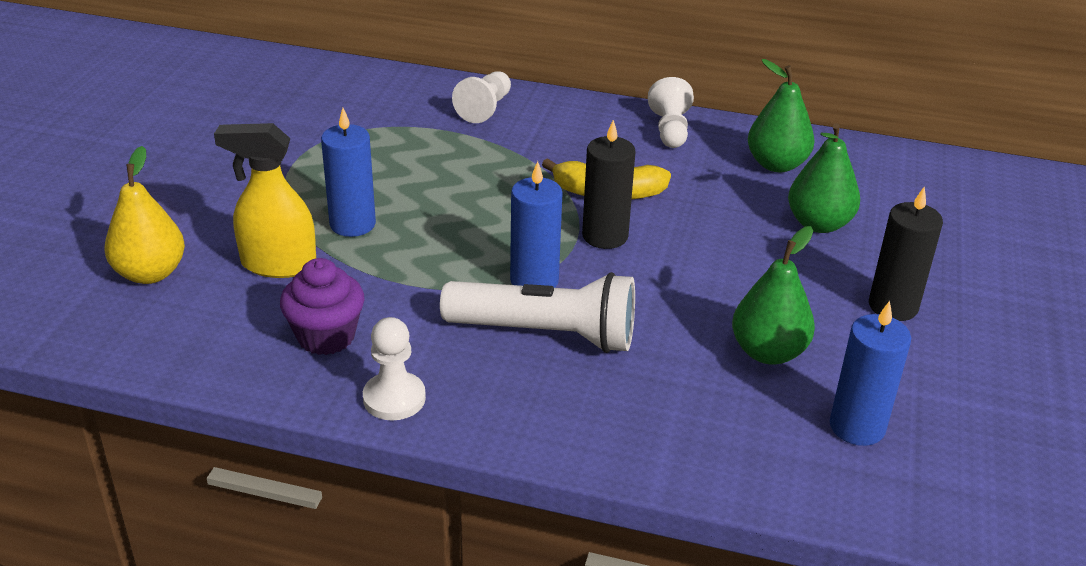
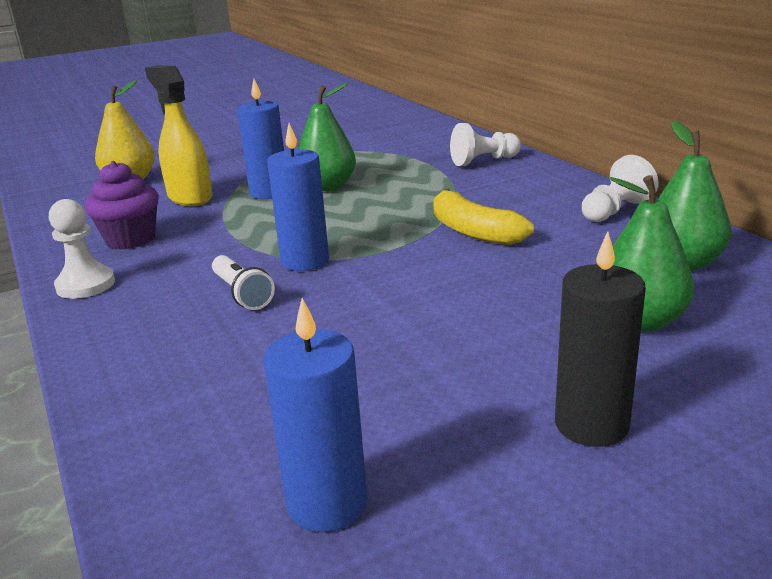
camera: 50 degrees right, 10 degrees down
(546, 334) = (242, 294): white flashlight -> white flashlight, size x0.51
(605, 236) = (413, 255): black candle -> none
(768, 352) = (376, 392): green pear -> green pear (327, 187)

